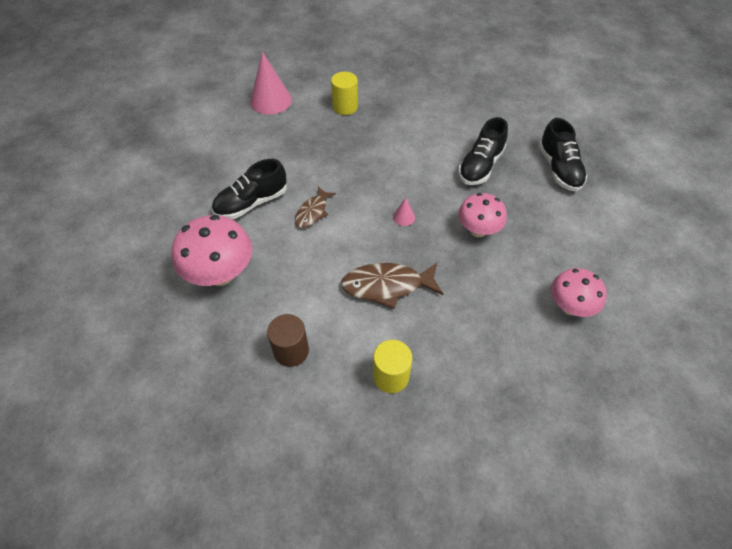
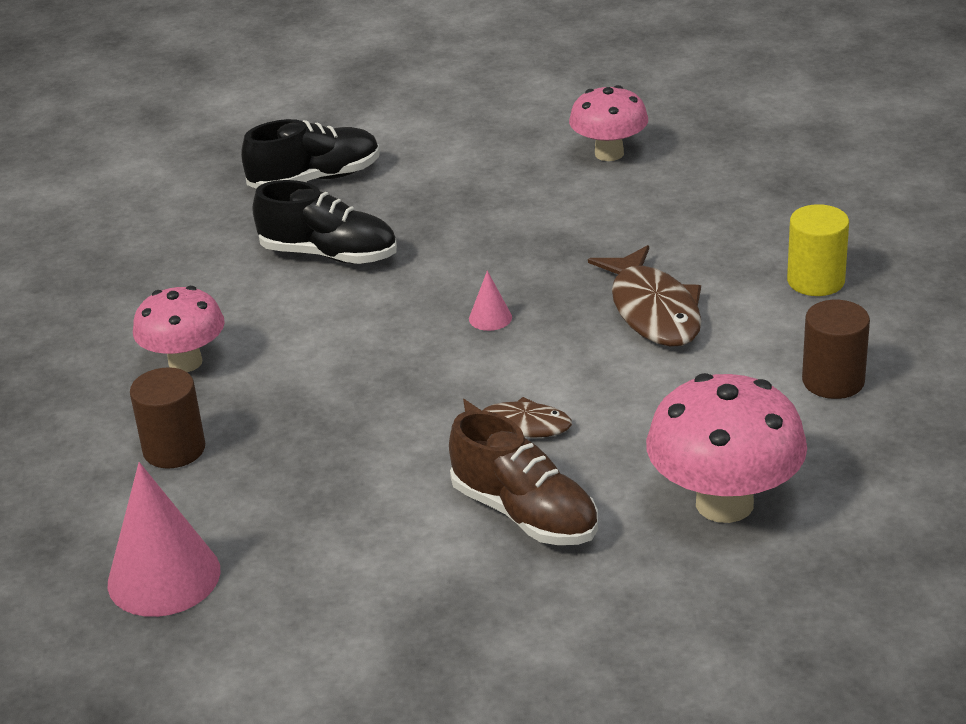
camera: 100 degrees left, 20 degrees down
(251, 203) = (525, 514): black shoe -> brown shoe
(345, 107) = (174, 449): yellow cylinder -> brown cylinder
(478, 230) = (491, 240): pink mushroom -> pink mushroom (185, 362)

